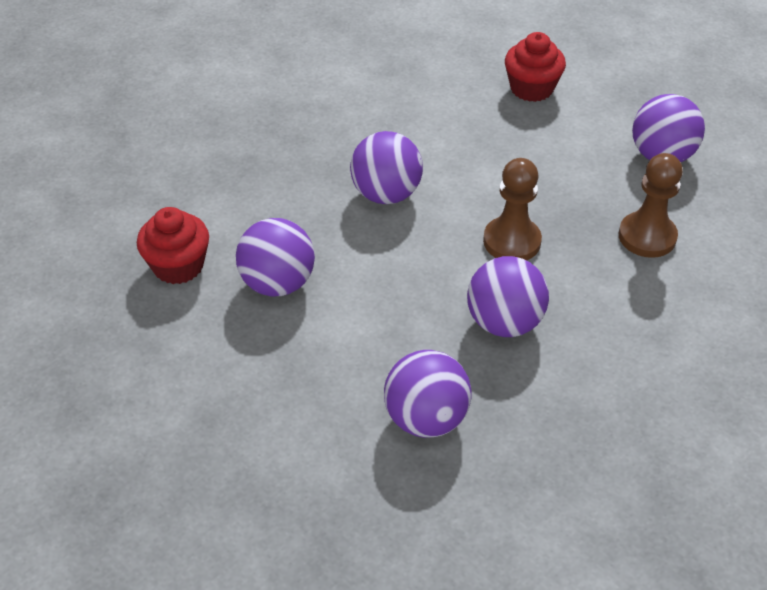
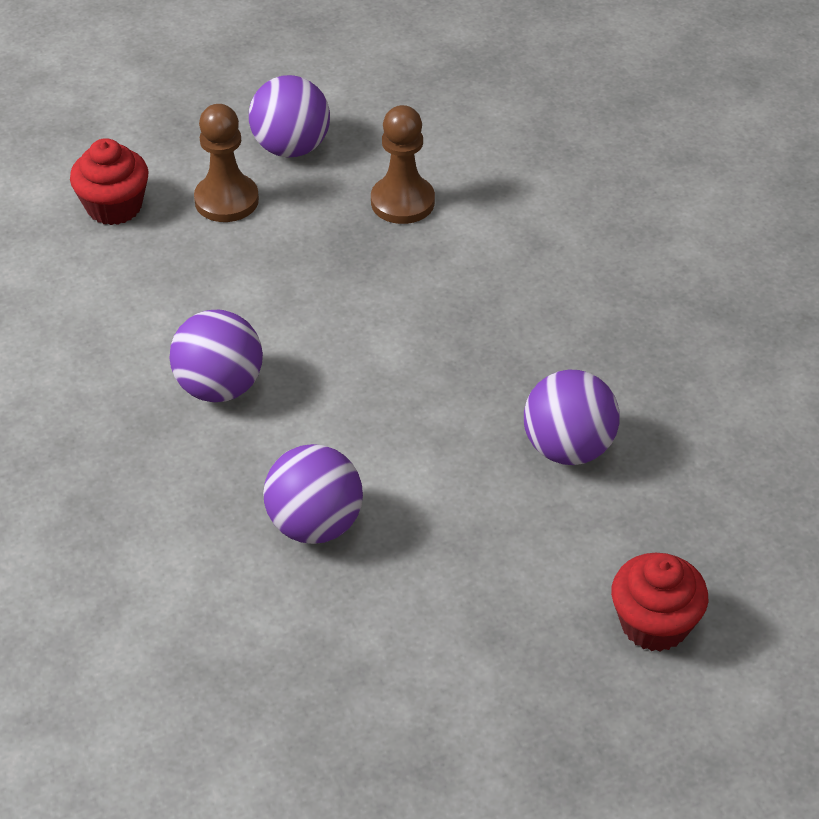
camera: 70 degrees left, 0 degrees up
(178, 266) = (234, 617): red cupcake -> red cupcake (654, 624)
(504, 323) = (467, 348): purple ball -> none
(512, 241) = (354, 305): brown pawn -> brown pawn (226, 200)

